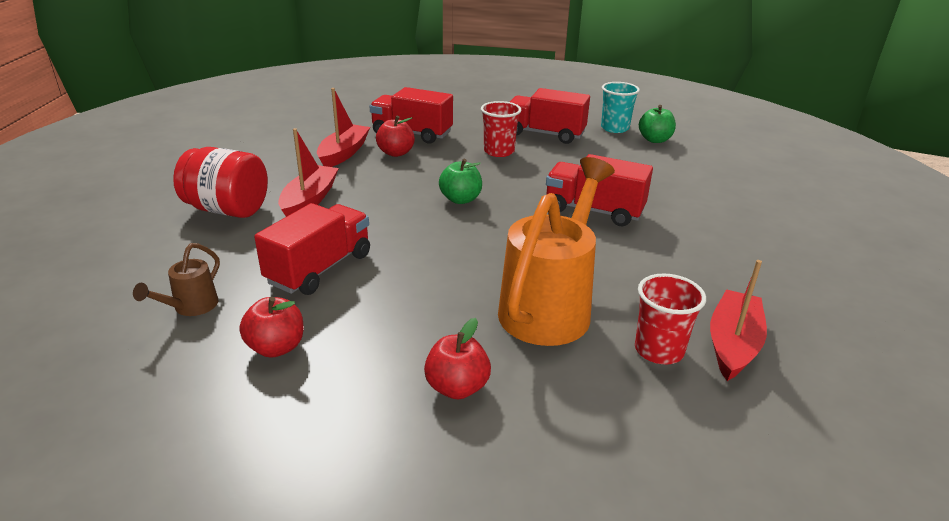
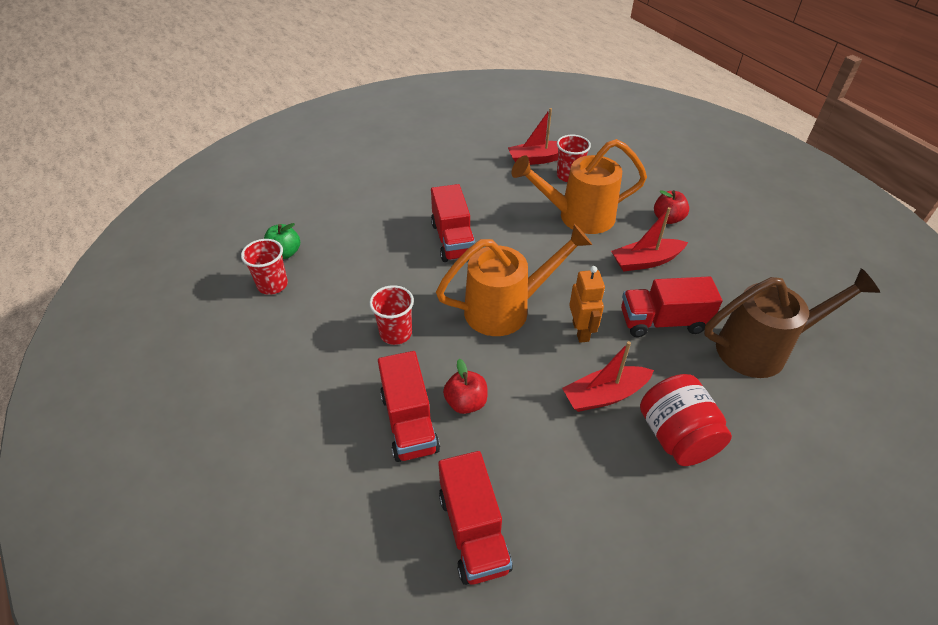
camera: 125 degrees left, 15 degrees up
(191, 307) = (761, 349): brown watering can -> brown watering can, size x2.23
(276, 347) = (730, 289): red apple -> none
(343, 153) = (505, 443): red boat -> red boat (645, 261)
(382, 221) = (581, 331): none -> orange robot
(460, 199) = (506, 309): green apple -> orange watering can
(545, 134) = (325, 323): red truck -> red truck (473, 531)
(614, 128) = (272, 285): turquoise cup -> red cup

